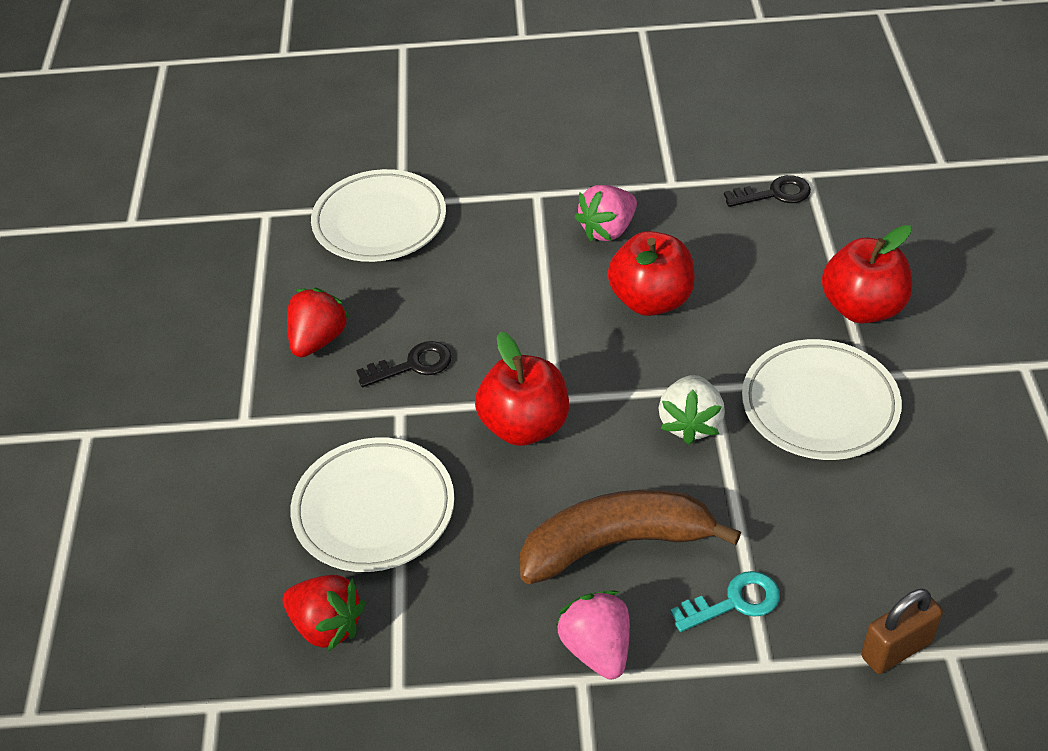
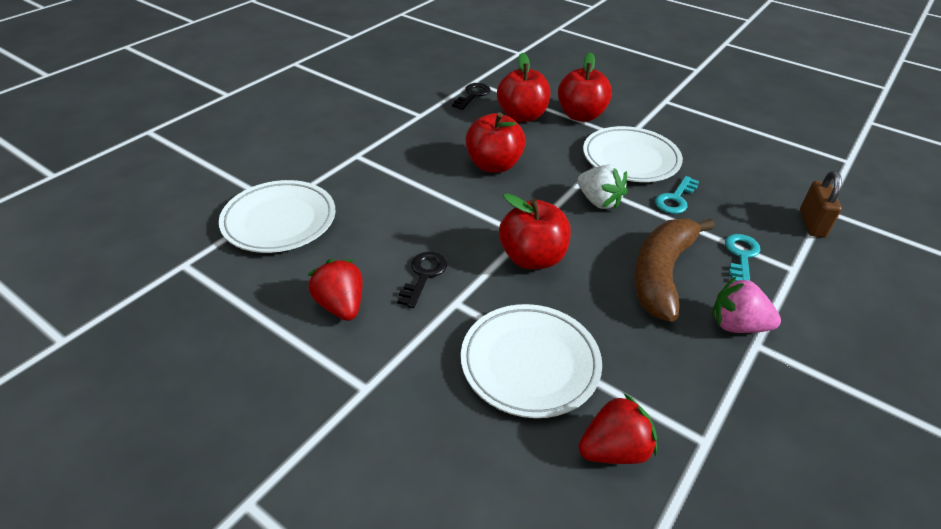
camera: 55 degrees left, 5 degrees down
(608, 230) = (422, 150): pink strawberry -> none
(783, 489) = (675, 199): none -> turquoise key
(786, 260) = (522, 116): none -> red apple

